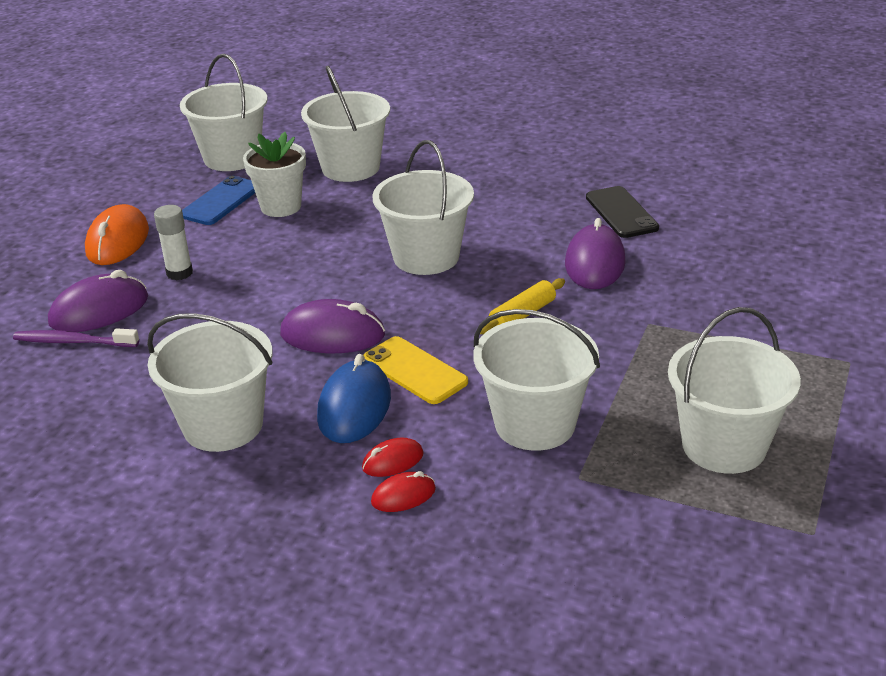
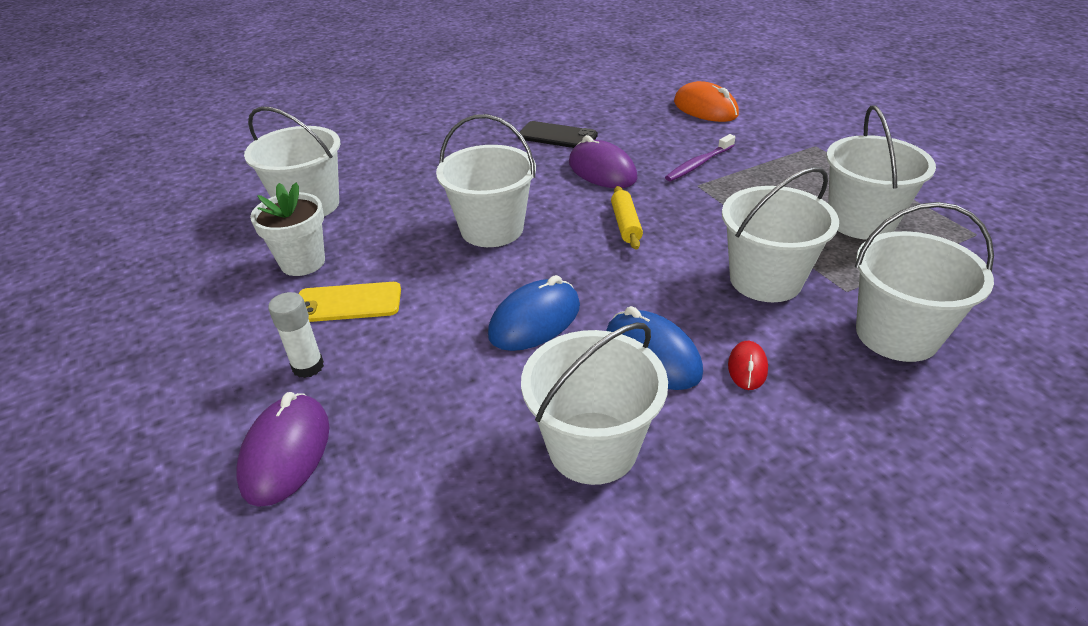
camera: 50 degrees left, 5 degrees up
(73, 342) = (313, 499): purple toothbrush -> purple toothbrush (698, 164)
(117, 241) = (184, 384): orange mouse -> orange mouse (705, 109)
(221, 201) = (235, 290): blue phone -> none
(232, 158) = (176, 253): white bucket -> white bucket (896, 334)
(332, 335) = (535, 321): purple mouse -> blue mouse
(403, 496) = (799, 383): red mouse -> none
(414, 370) = (637, 302): yellow phone -> yellow phone (348, 303)

